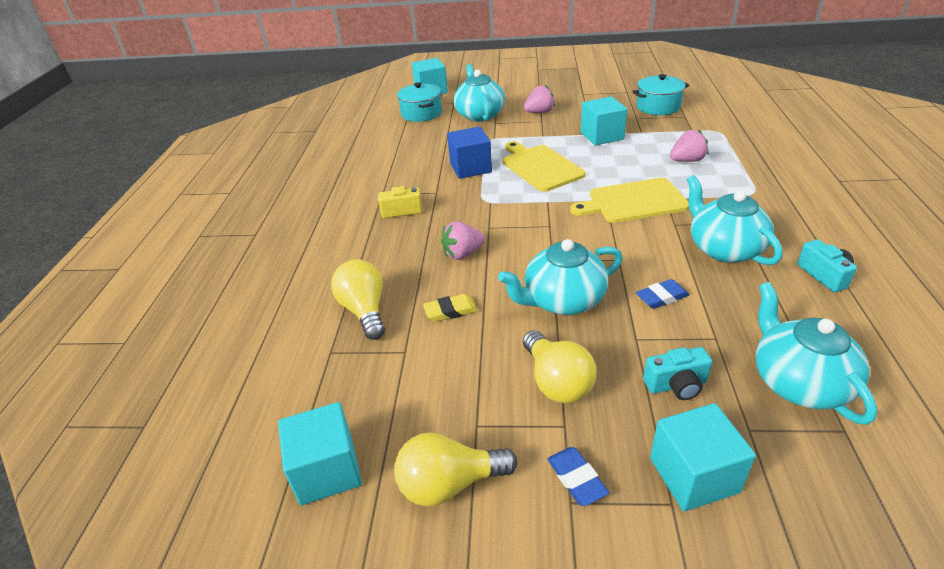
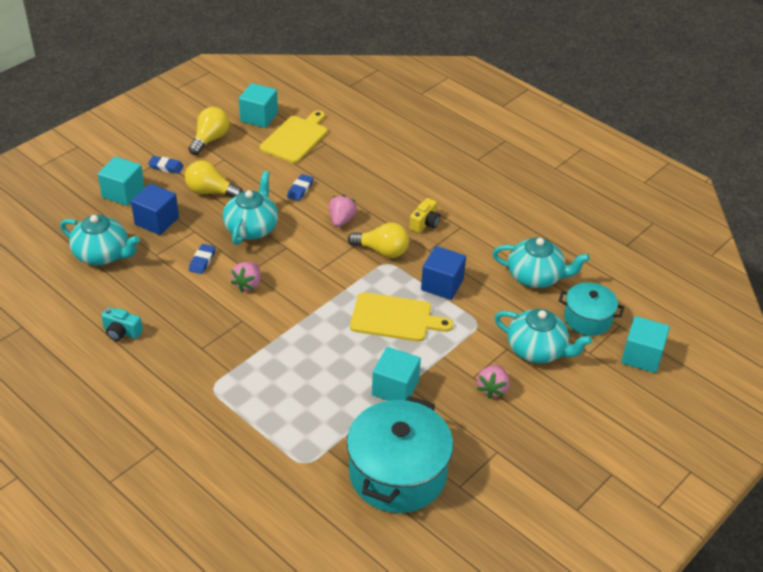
camera: 125 degrees right, 5 degrees up
(364, 310) = (341, 165): yellow light bulb -> yellow light bulb (382, 251)
(450, 311) = (300, 189): yellow eraser -> blue eraser
(633, 201) = (288, 324): yellow cutting board -> yellow cutting board (295, 138)
(658, 107) = (397, 473): turquoise pot -> turquoise pot, size x1.76
(676, 385) = (157, 221): turquoise camera -> blue cube
(687, 160) = (293, 398): pink strawberry -> pink strawberry (248, 284)
(724, 249) = (194, 317): turquoise teapot -> turquoise teapot (536, 277)

